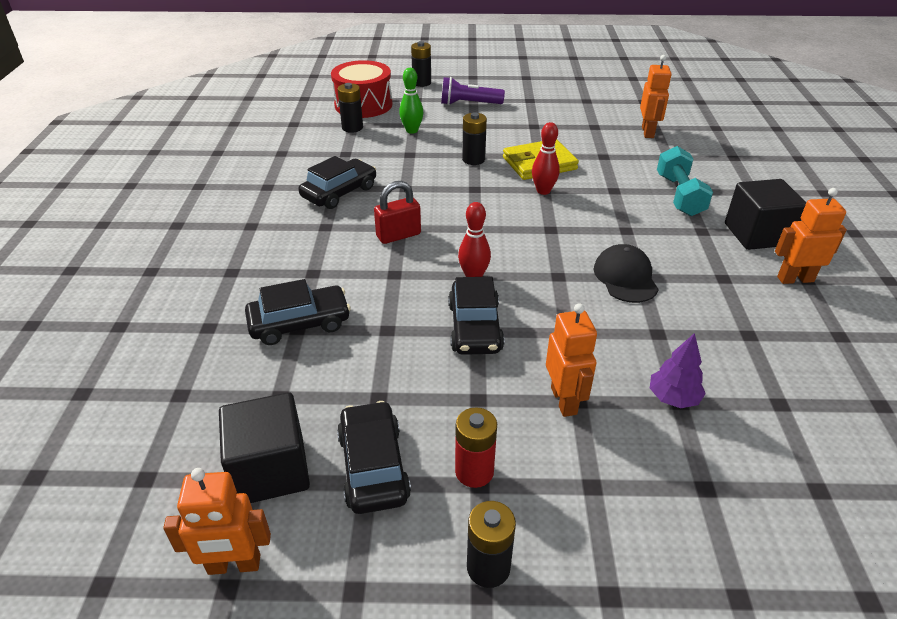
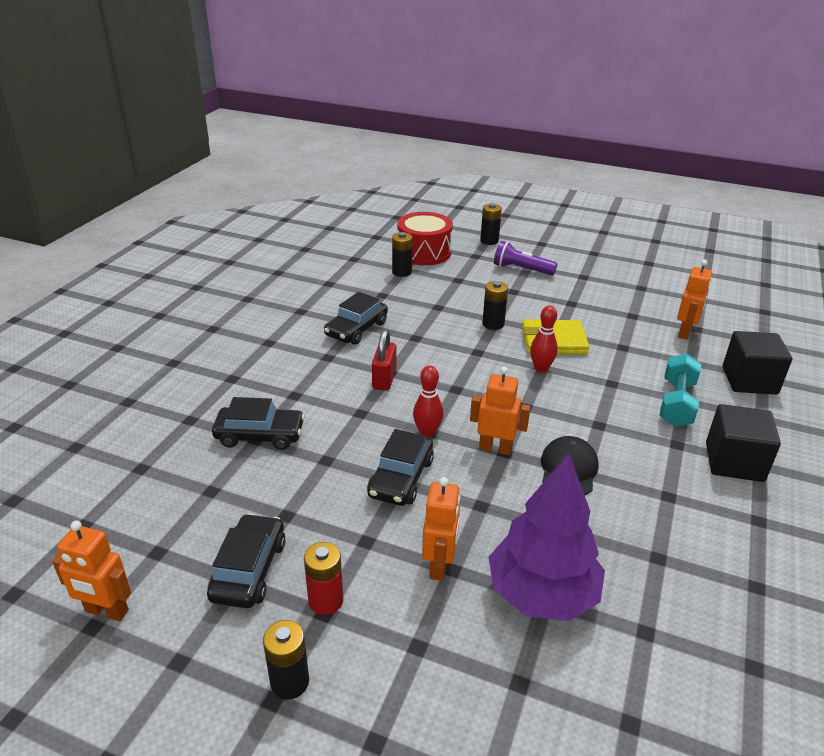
camera: 20 degrees right, 5 degrees down
(270, 470) = (172, 547): black cube -> black cube (749, 380)
(339, 192) = (356, 329): black car -> black car turned 150 degrees clockwise
(398, 235) = (384, 379): red padlock -> red padlock turned 75 degrees counterclockwise
(412, 130) = (453, 285): green bowling pin -> none
(673, 398) = (541, 594): purple tree -> purple tree, size x2.16
(795, 279) = (745, 517): orange robot -> orange robot (495, 448)

